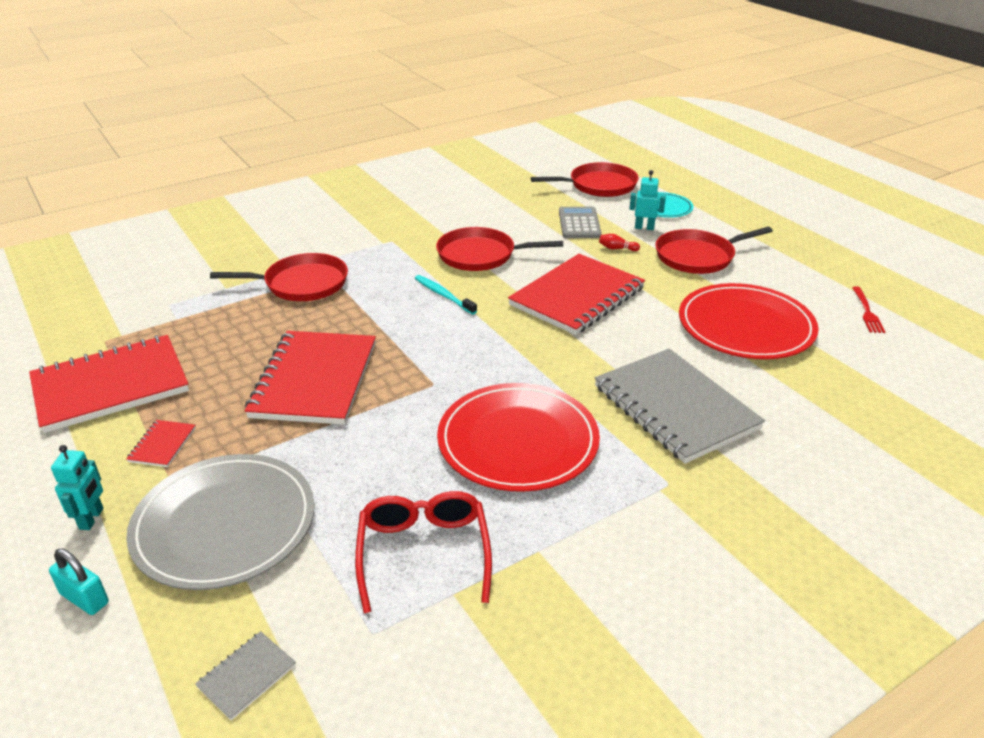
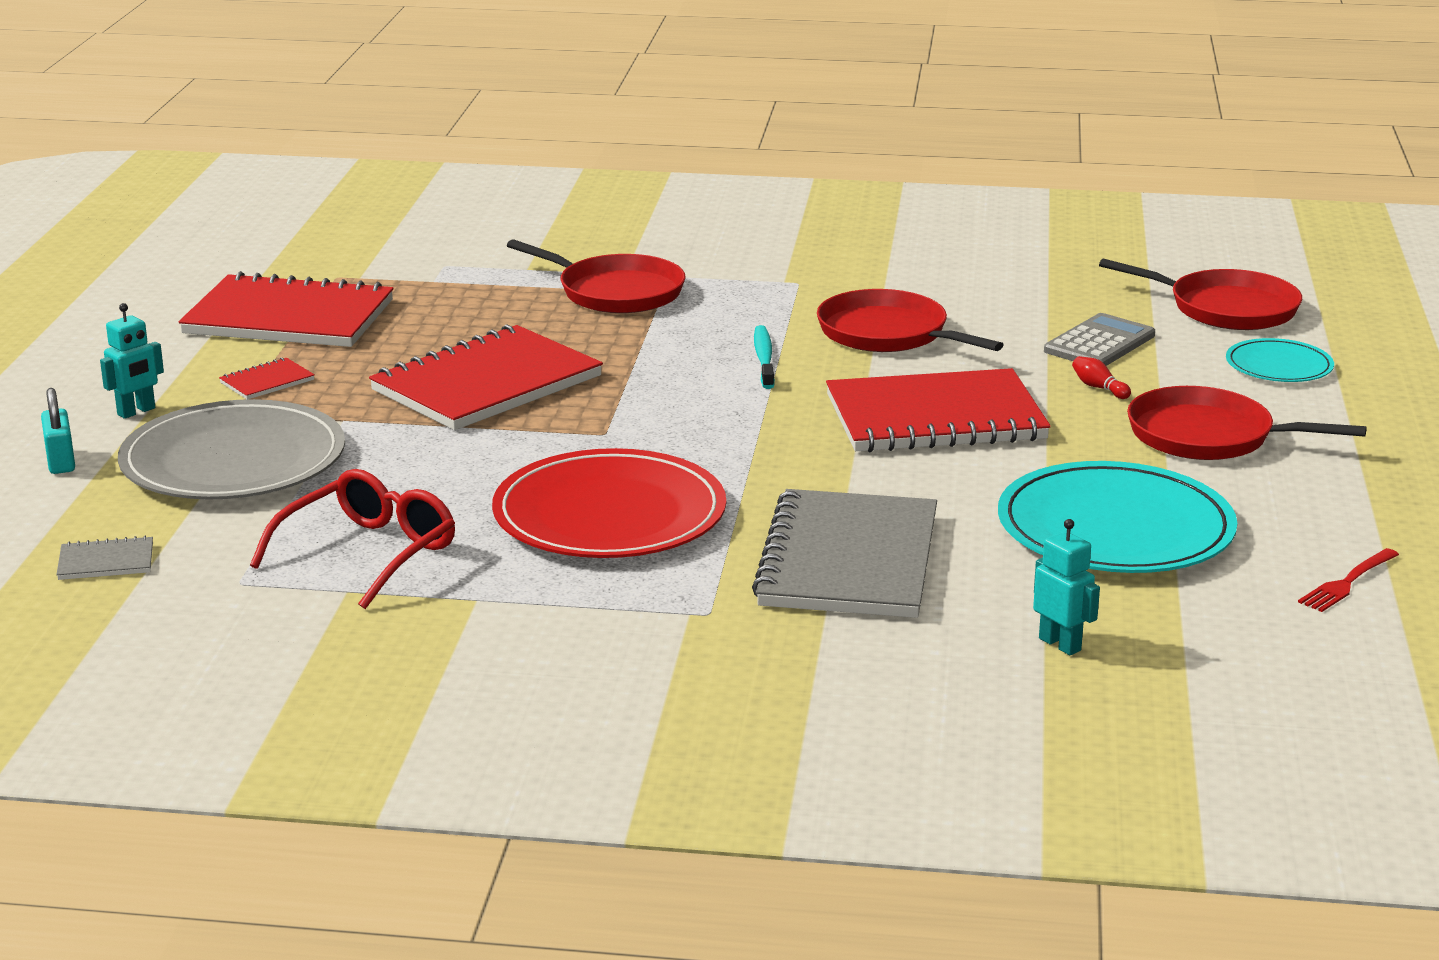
camera: 40 degrees right, 10 degrees down
(644, 227) = (1193, 378): turquoise robot -> turquoise robot (1060, 644)
(745, 326) = (1115, 528): red plate -> turquoise plate

